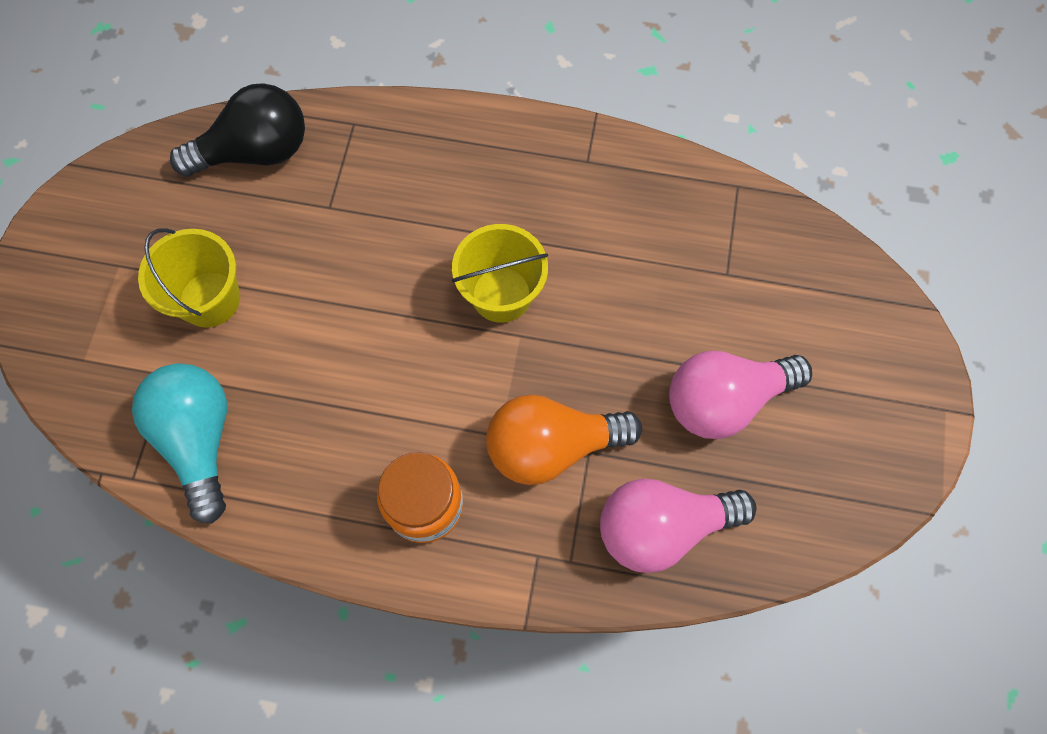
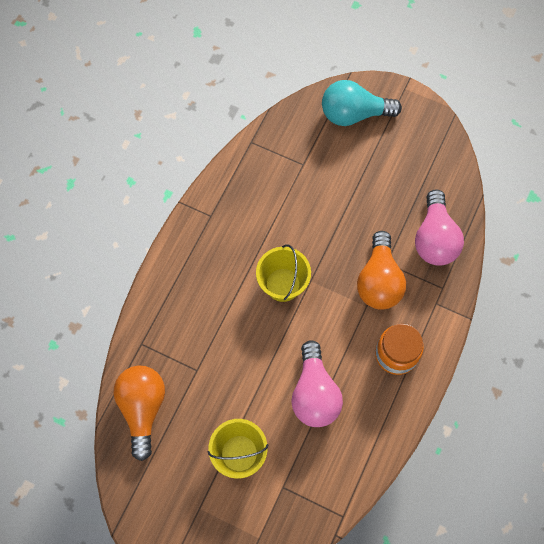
camera: 75 degrees left, 0 degrees up
(199, 439) = (328, 473): turquoise light bulb -> turquoise light bulb (354, 114)
(255, 152) = (143, 408): black light bulb -> orange light bulb
(724, 400) = (374, 188): pink light bulb -> pink light bulb (314, 393)

